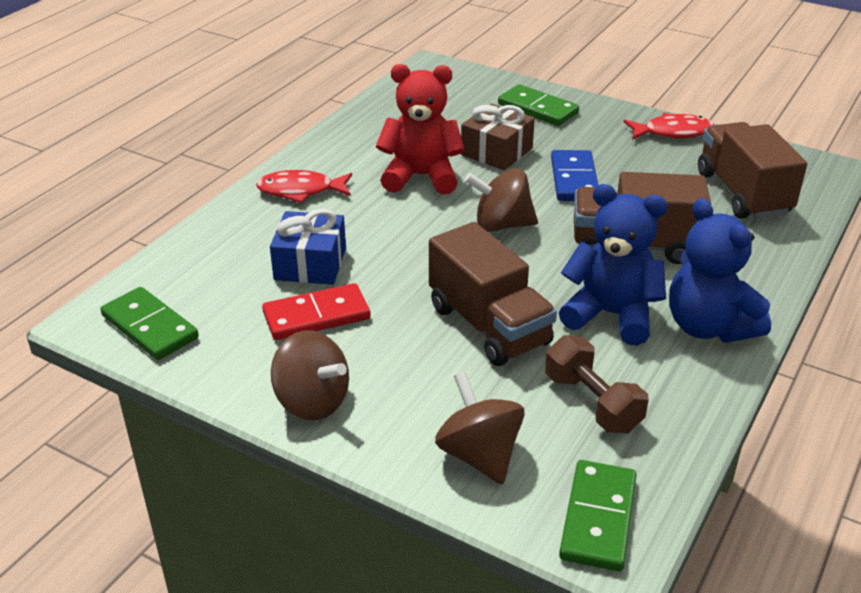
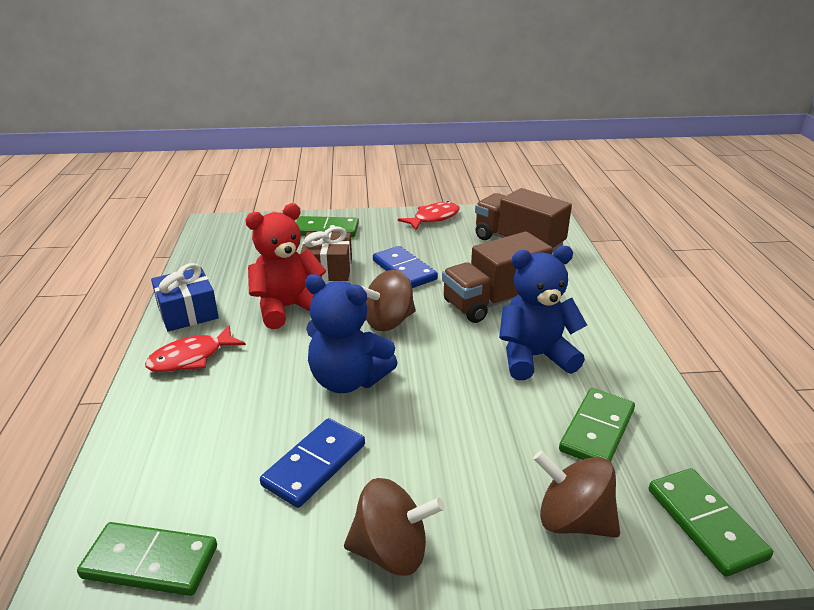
camera: 35 degrees left, 5 degrees down
(310, 264) = (262, 419): blue gift -> blue gift (188, 312)
(316, 316) = (314, 464): red domino -> blue domino
(489, 325) = (462, 405): brown truck -> none
(592, 403) = (597, 430): brown dumbbell -> green domino
(708, 327) = (600, 338): blue teddy bear -> blue teddy bear (348, 380)

